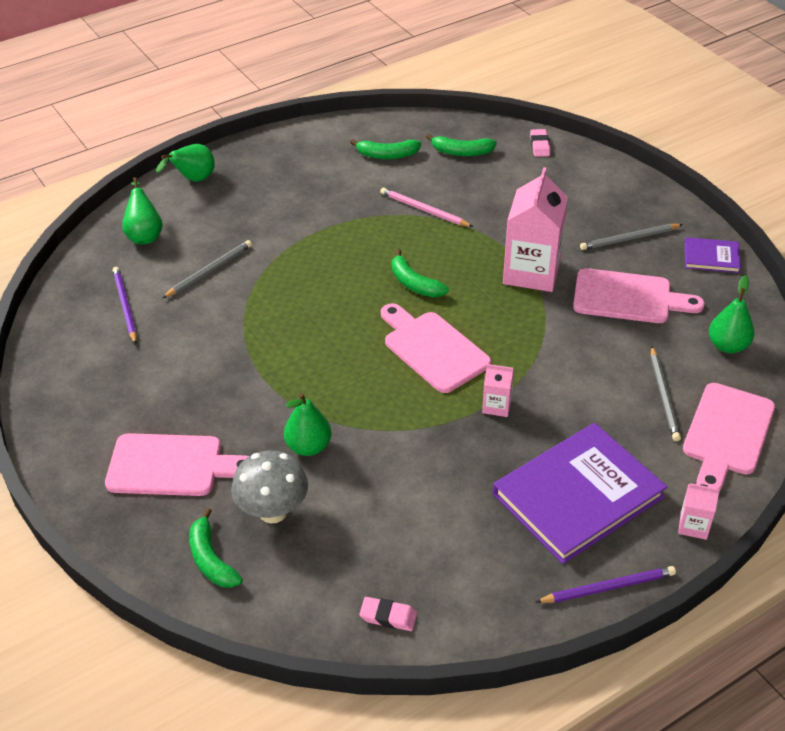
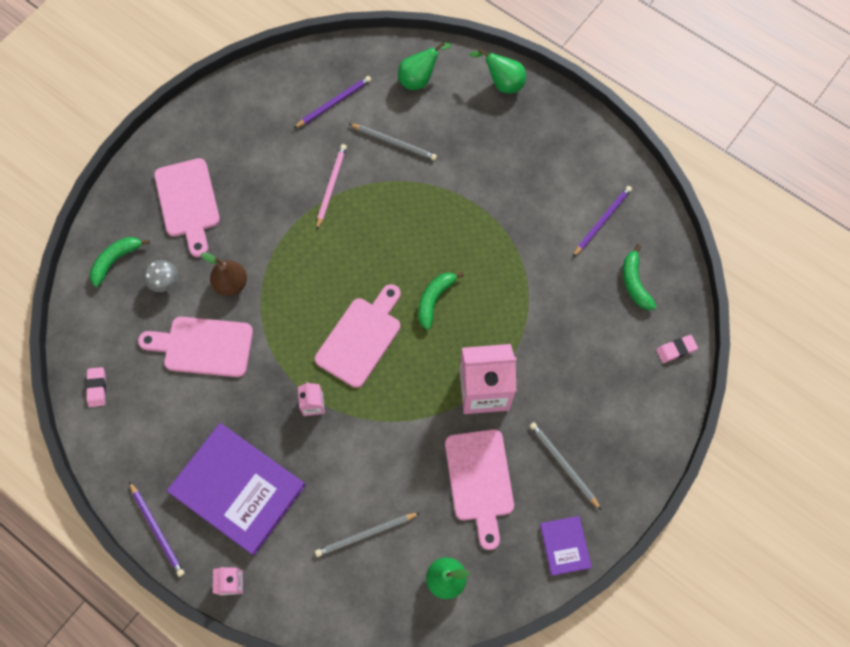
camera: 70 degrees right, 25 degrees up
(273, 511) = (165, 283): grey mushroom -> grey mushroom, size x0.61
(308, 447) = (231, 284): green pear -> brown pear
(387, 155) = (602, 221): green banana -> purple pencil
(424, 210) = (535, 277): pink pencil -> pink pencil (331, 186)
(727, 434) = (337, 595): pink cutting board -> pink cutting board (203, 347)

